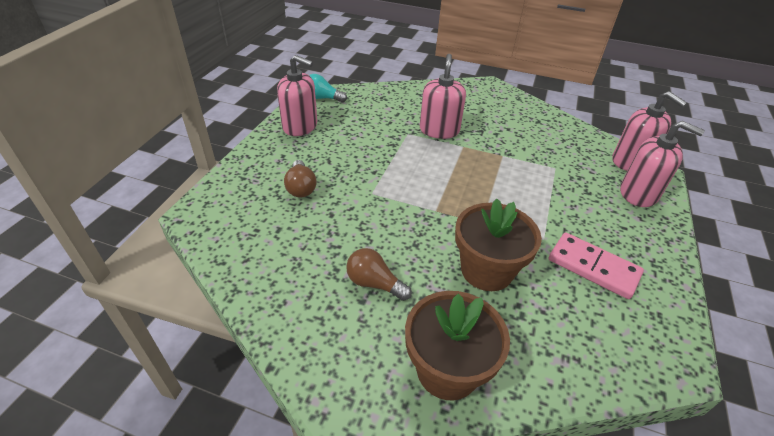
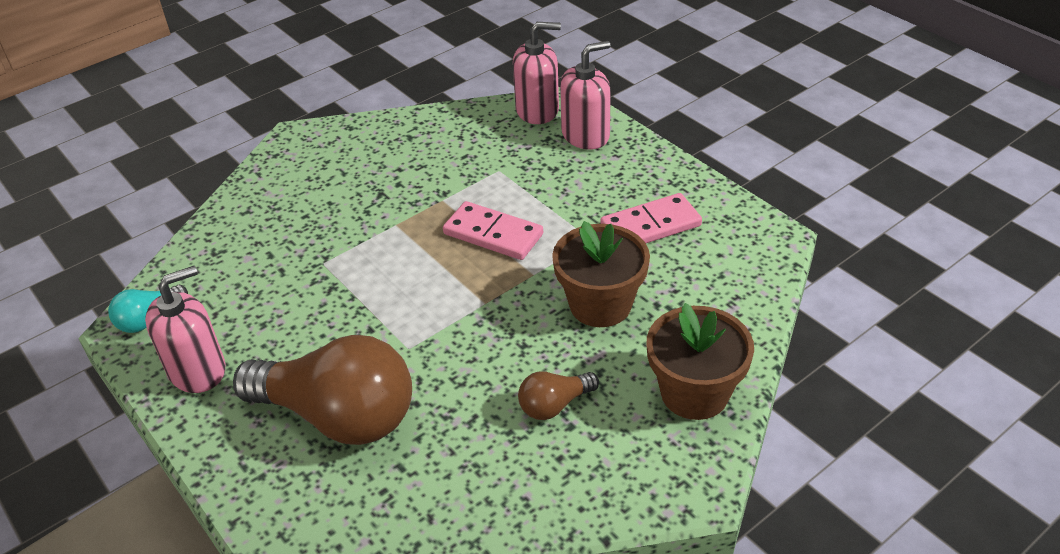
camera: 55 degrees left, 0 degrees up
(301, 187) = (339, 416): brown light bulb -> brown light bulb, size x2.21
(439, 130) = (345, 230): pink soap dispenser -> none
(497, 189) = (493, 234): none -> pink domino

